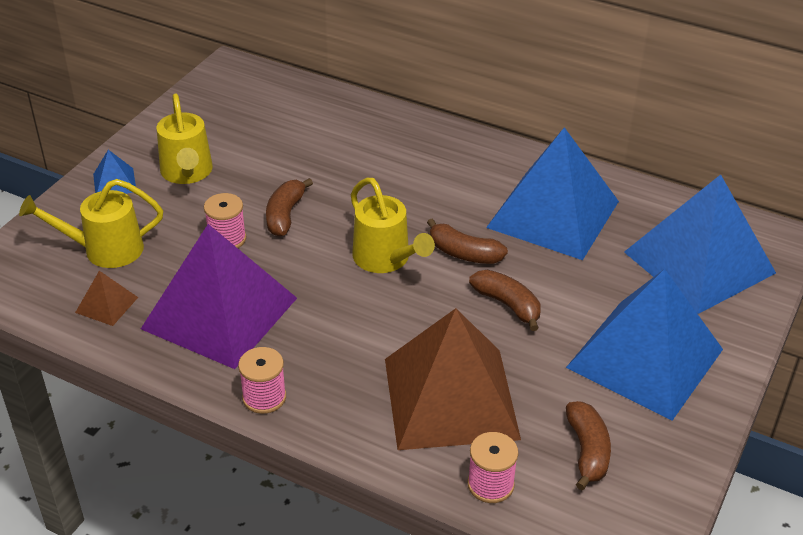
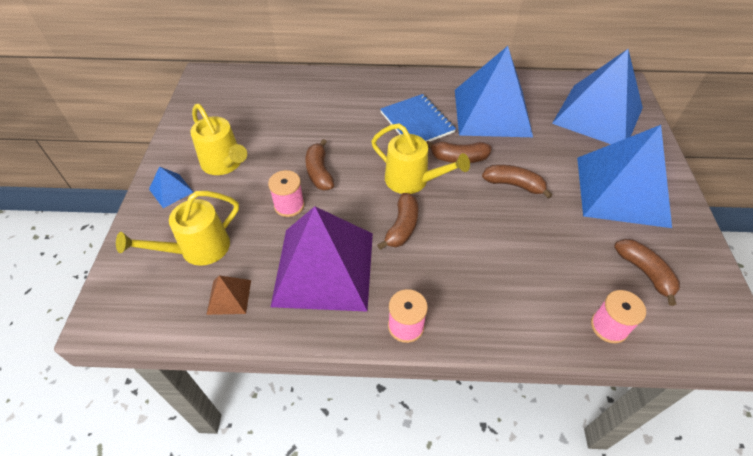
camera: 25 degrees left, 10 degrees up
(335, 303) = (402, 227): none -> brown banana
(445, 196) = (417, 122): none -> blue notebook
(450, 398) = (532, 269): brown pyramid -> none

